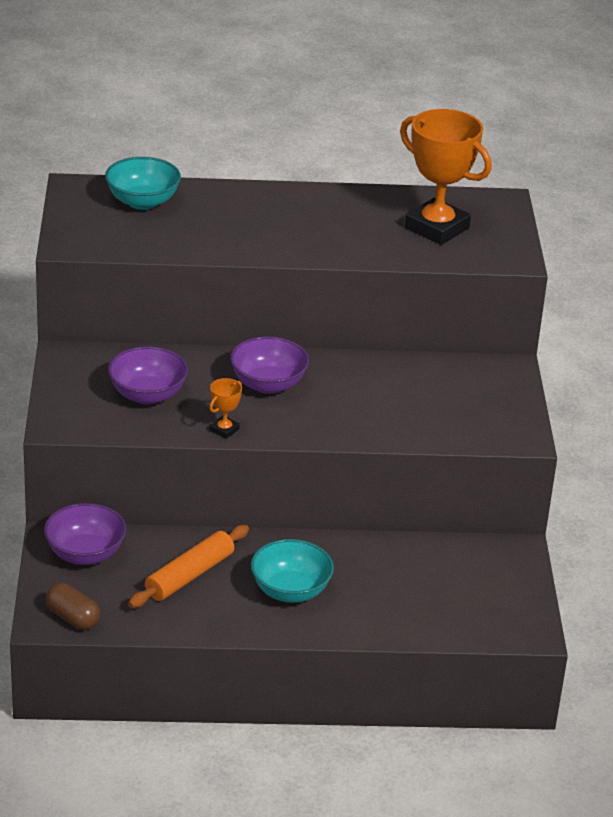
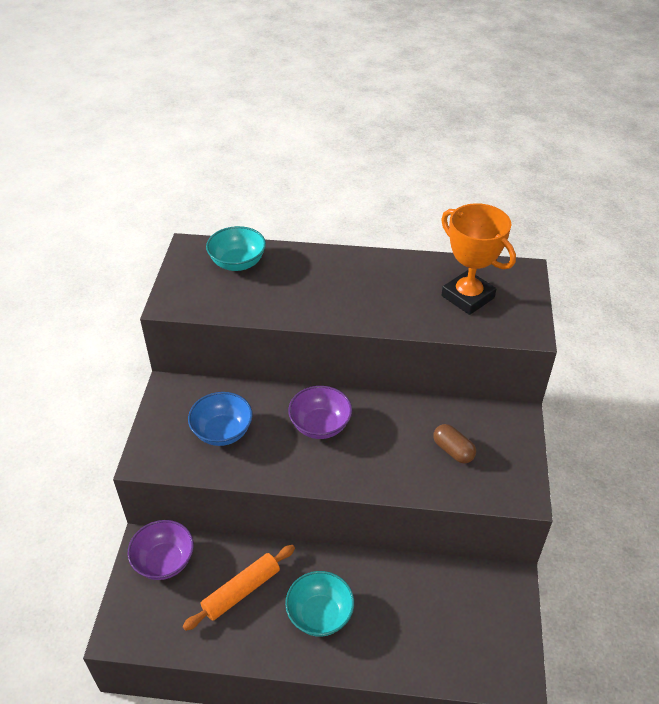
camera: 10 degrees right, 10 degrees up
(73, 618) = (139, 633): brown capsule -> brown capsule (453, 450)
(147, 395) = (222, 432): purple bowl -> blue bowl
(224, 430) = (276, 473): orange trophy -> none

